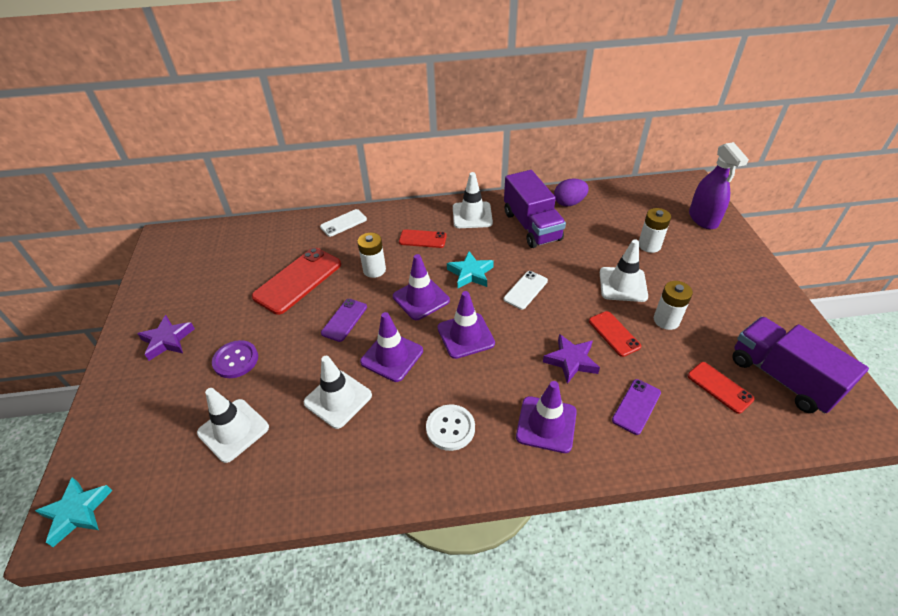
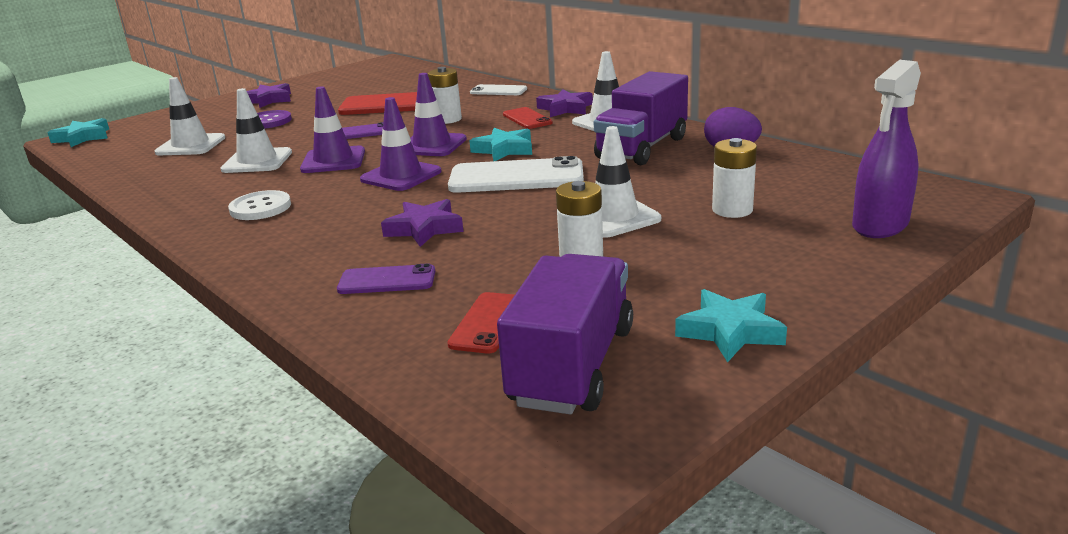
camera: 55 degrees right, 20 degrees down
(424, 217) = (565, 108): none -> purple star
(525, 290) = (516, 177): white phone -> white phone, size x1.81
(546, 424) = (307, 244): purple traffic cone -> none
(614, 333) = (506, 236): red phone -> none
(777, 314) = (730, 331): none -> turquoise star

